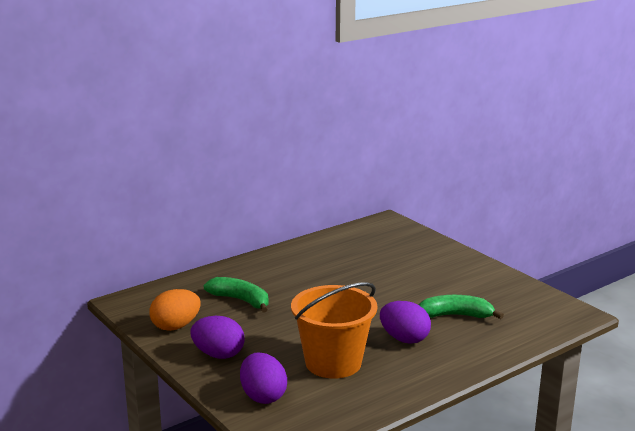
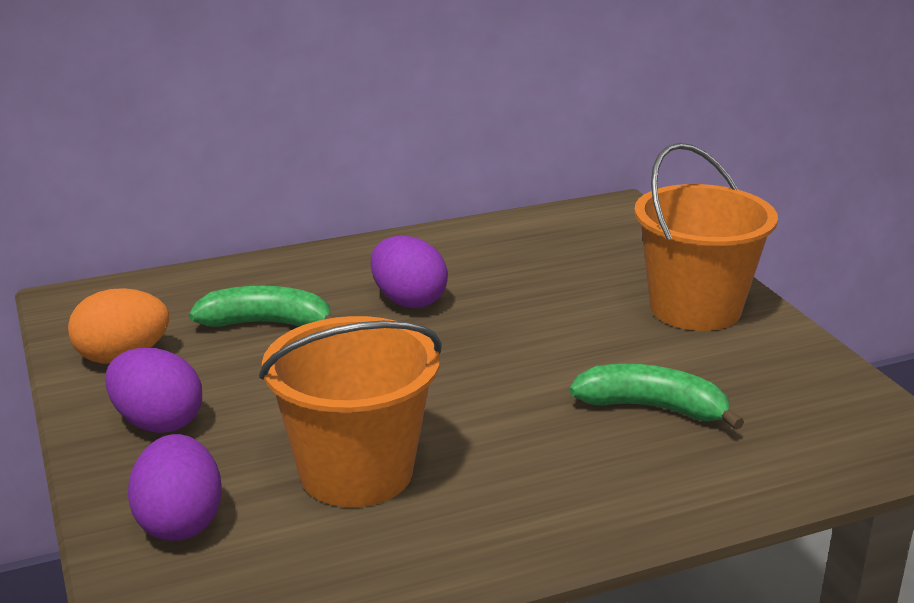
camera: 15 degrees right, 5 degrees up
(241, 300) = (267, 323): green banana -> green banana turned 45 degrees counterclockwise
(404, 339) = (523, 443): purple egg -> purple egg (408, 301)
(452, 267) = (695, 308): none -> orange bucket

